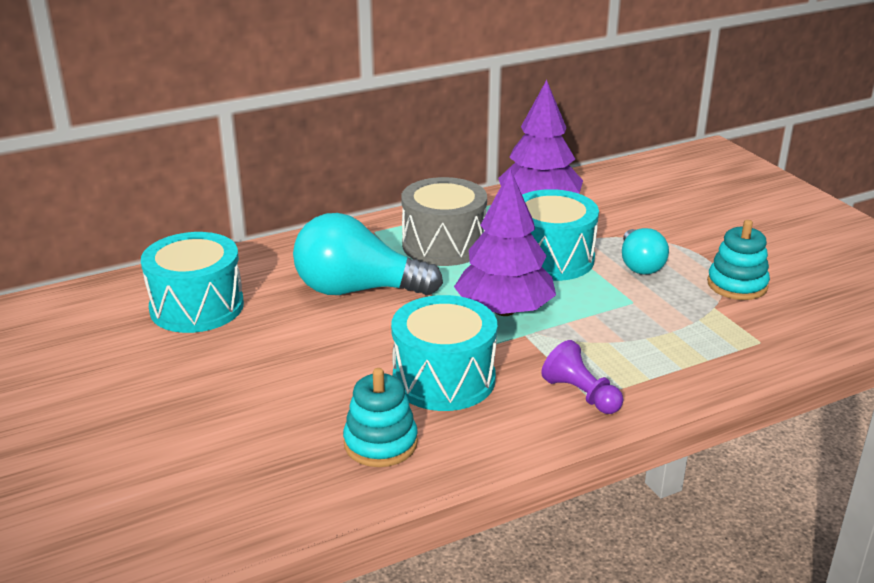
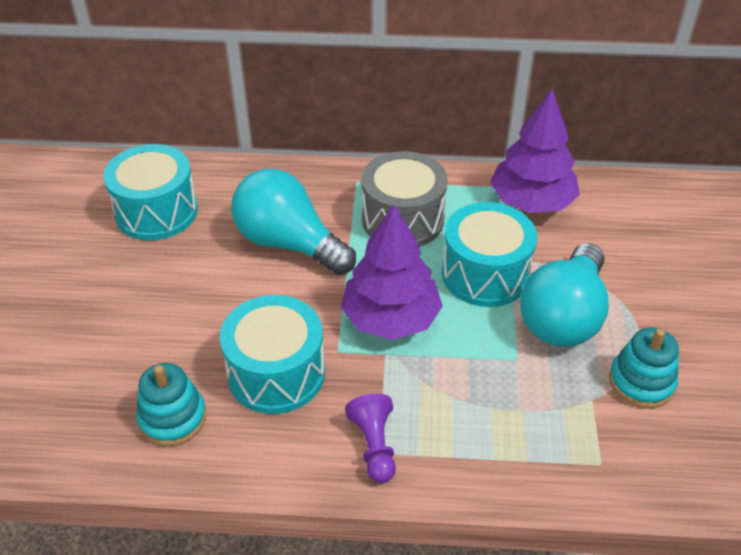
camera: 30 degrees right, 15 degrees up
(640, 265) = (563, 316): turquoise light bulb -> turquoise light bulb, size x1.71

